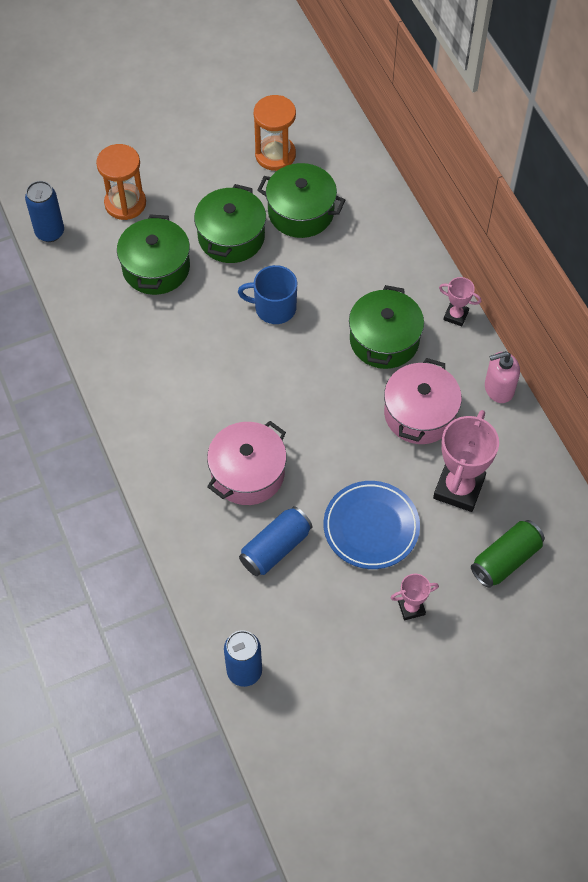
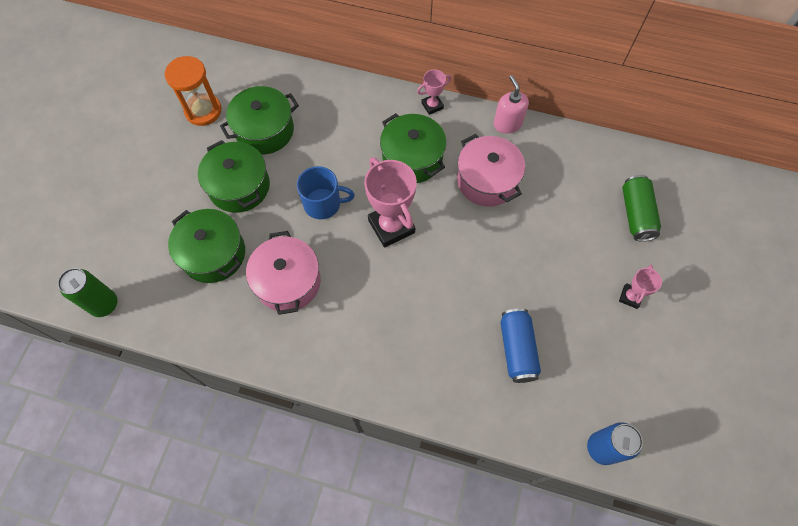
camera: 50 degrees left, 5 degrees up
(50, 232) = (104, 304): blue can -> green can
(125, 203) = (137, 233): orange hourglass -> none
(248, 473) = (441, 322): pink pot -> pink pot (288, 281)
(274, 308) = (323, 204): blue mug -> blue mug turned 135 degrees counterclockwise
(371, 527) = (549, 275): blue plate -> none
(458, 488) = (562, 201): pink trophy -> pink trophy (391, 226)
(498, 388) = (507, 124): pink soap dispenser -> pink soap dispenser turned 135 degrees clockwise

